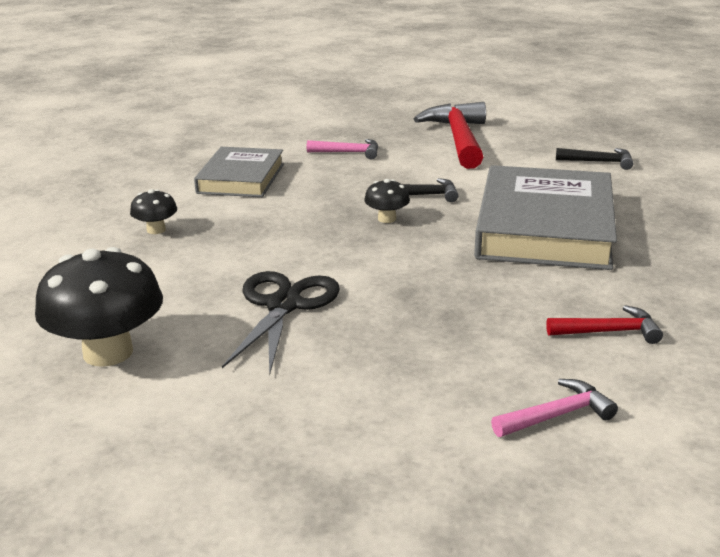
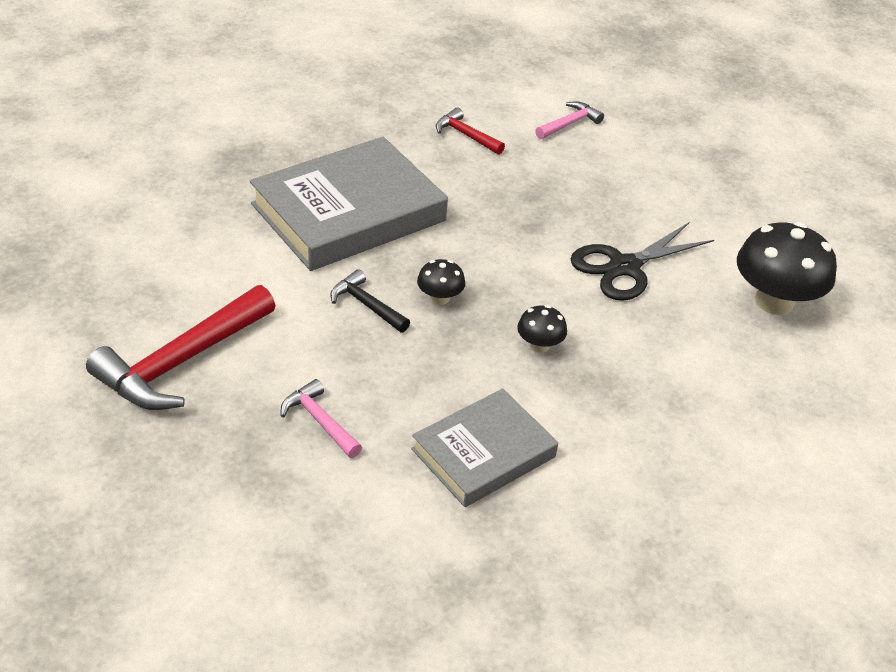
camera: 140 degrees left, 15 degrees up
(156, 230) = (643, 419): black mushroom -> black mushroom (539, 345)
(557, 415) = (569, 124): pink hammer -> pink hammer turned 120 degrees clockwise
(599, 162) = (154, 240): black hammer -> none

